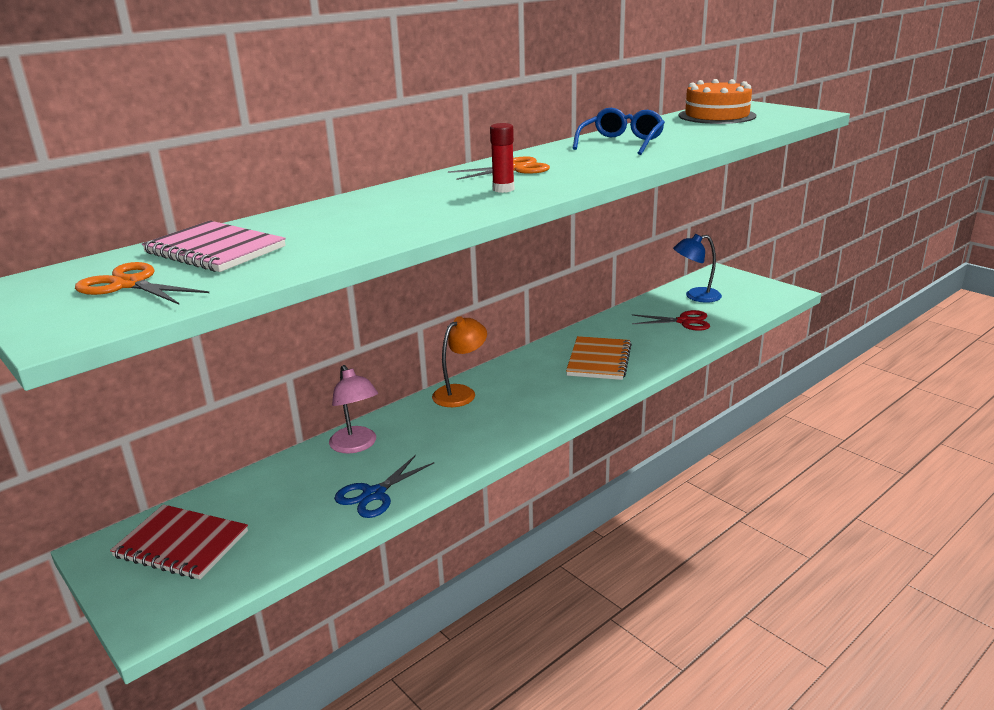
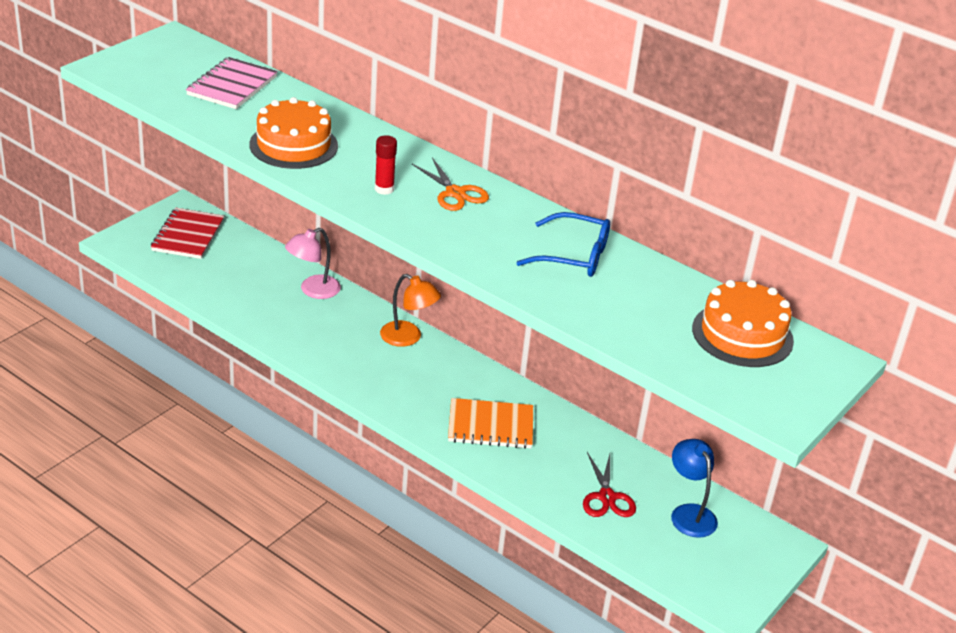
camera: 75 degrees right, 10 degrees up
(129, 284) = (171, 70): orange scissors -> none
(374, 494) = (246, 308): blue scissors -> none
(394, 221) = (293, 145): none -> orange cake

